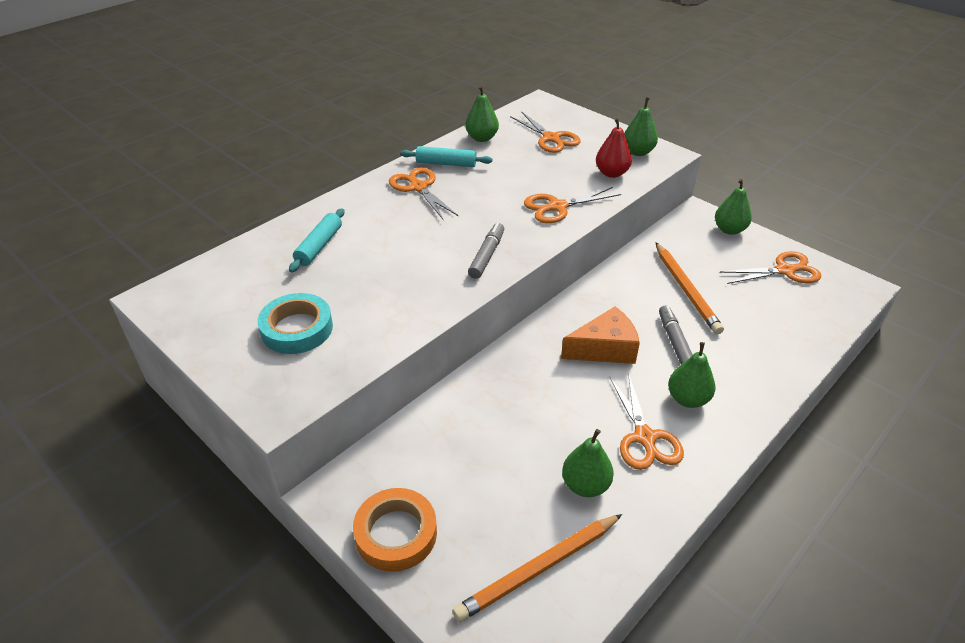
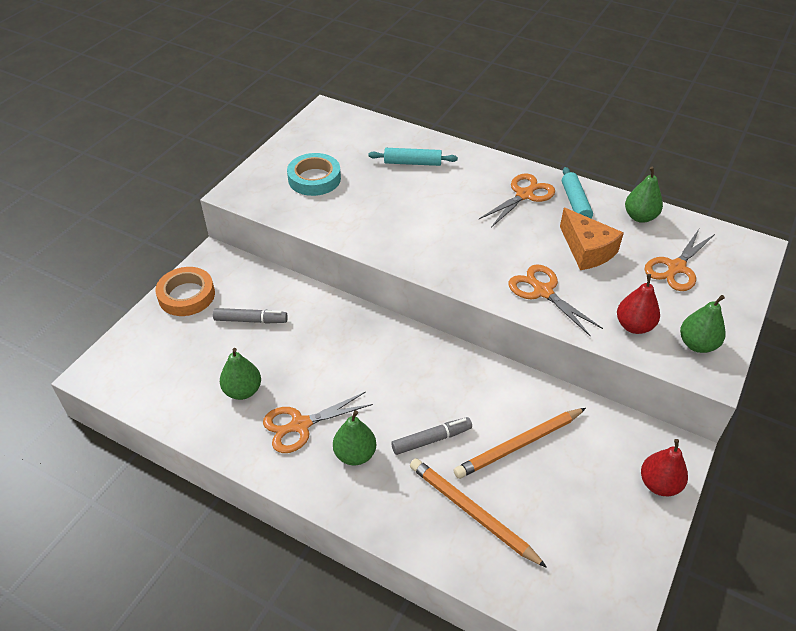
camera: 75 degrees right, 5 degrees up
(487, 255) = (441, 257): grey marker -> grey marker (251, 320)
(538, 569) = (166, 373): orange pencil -> orange pencil (472, 512)
(604, 349) = (402, 385): orange cheese -> orange cheese (587, 250)
(729, 230) = (659, 484): green pear -> red pear
(785, 270) = (602, 546): orange scissors -> none

